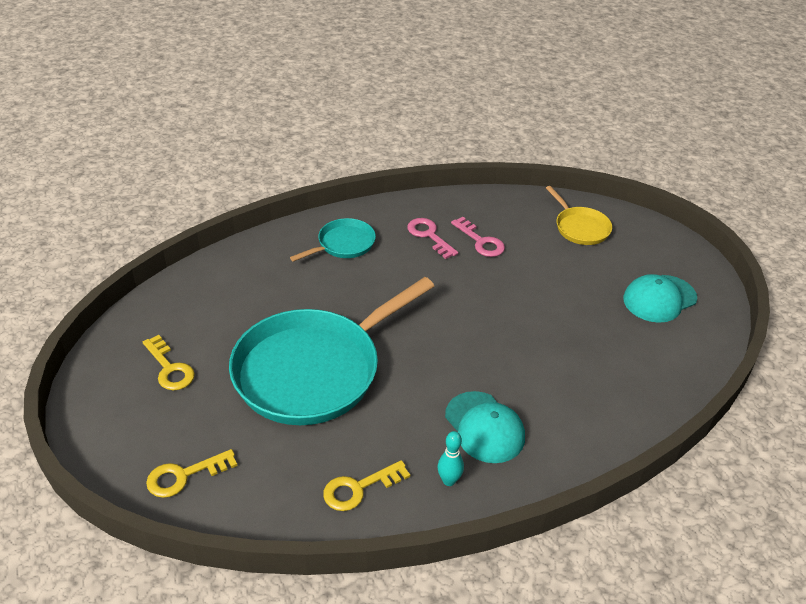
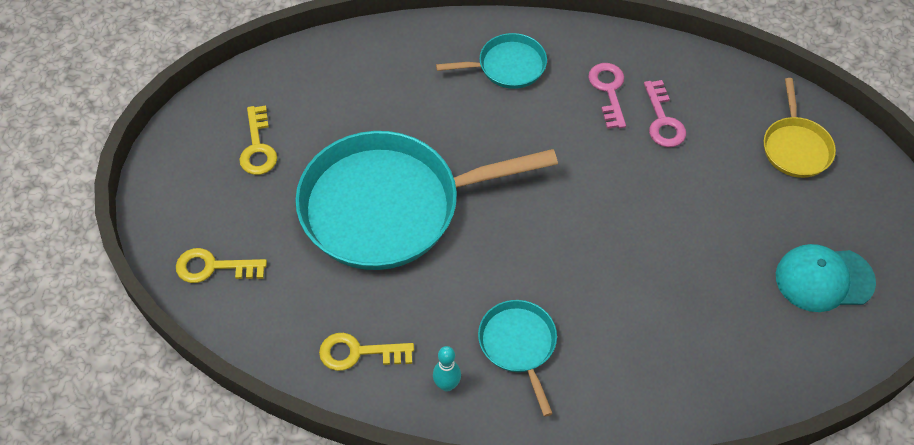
camera: 30 degrees right, 15 degrees up
(484, 427) = (519, 345): turquoise cap -> turquoise pan

